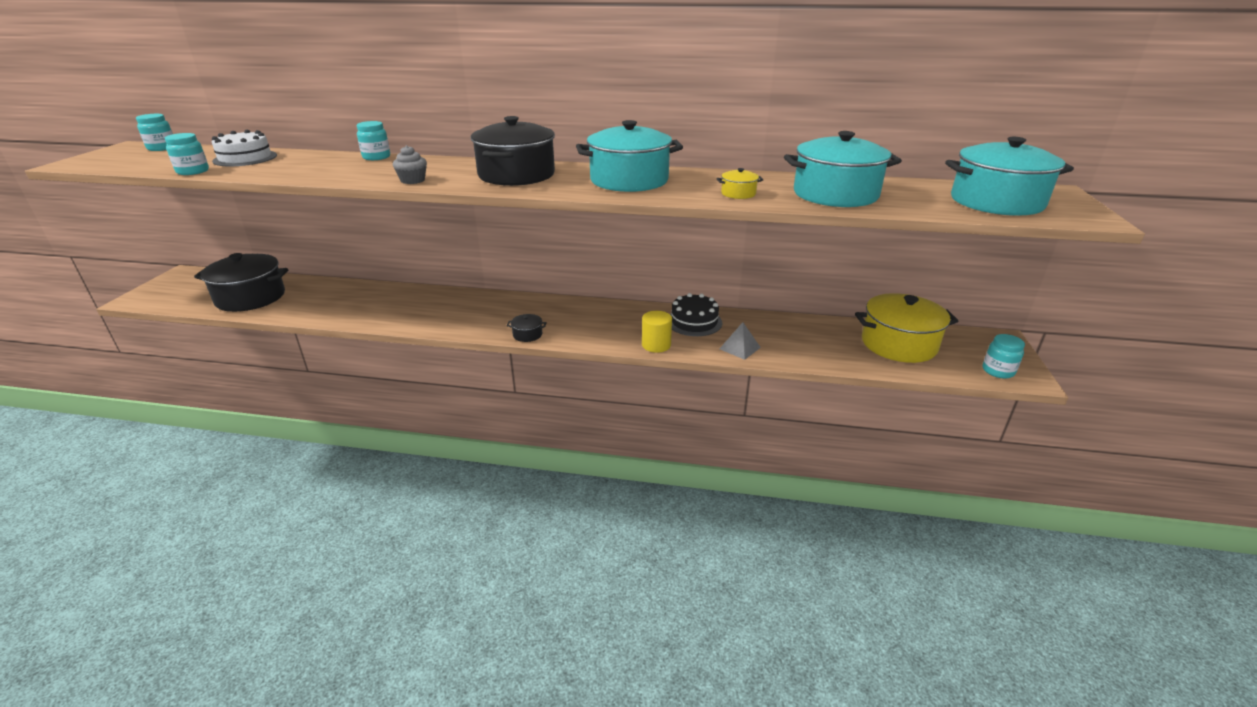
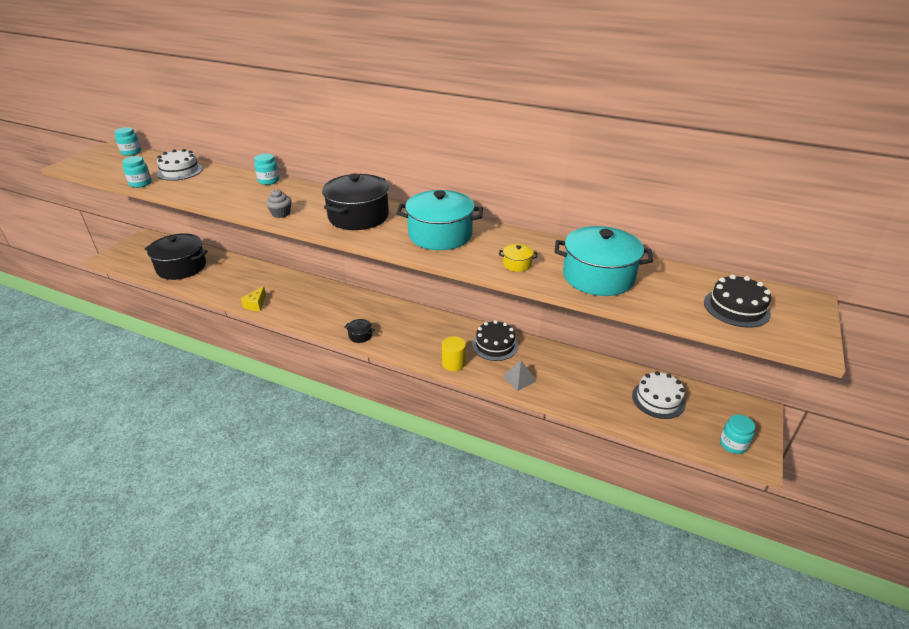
camera: 15 degrees right, 5 degrees up
(373, 322) = (256, 304): none -> yellow cheese
(898, 344) = (658, 399): yellow pot -> white cake
(996, 202) = (736, 308): turquoise pot -> black cake

